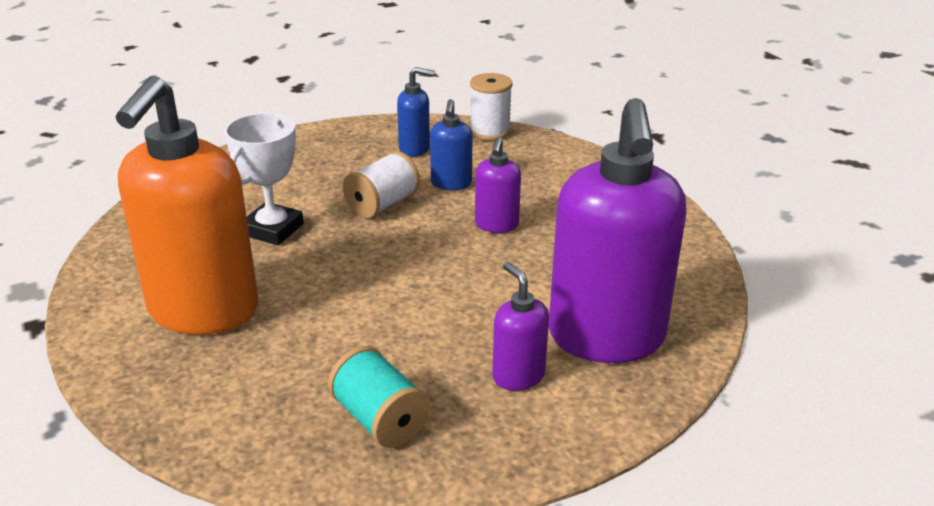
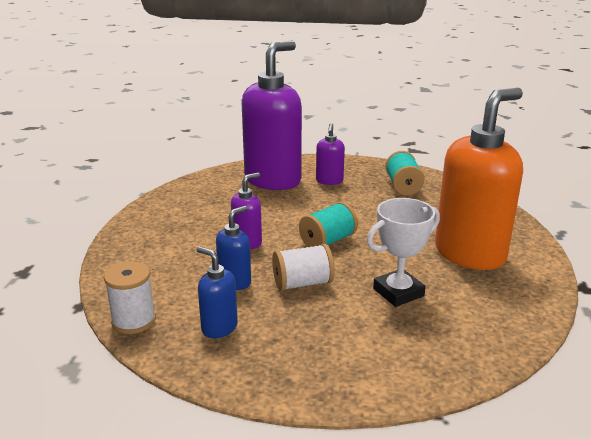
camera: 145 degrees left, 5 degrees down
(405, 261) = (328, 241): none -> turquoise spool

